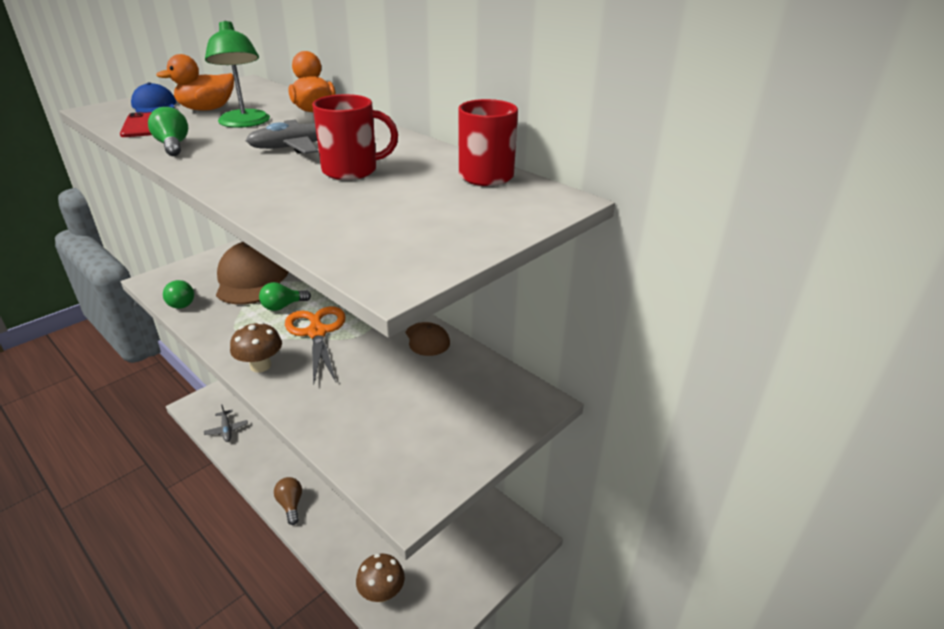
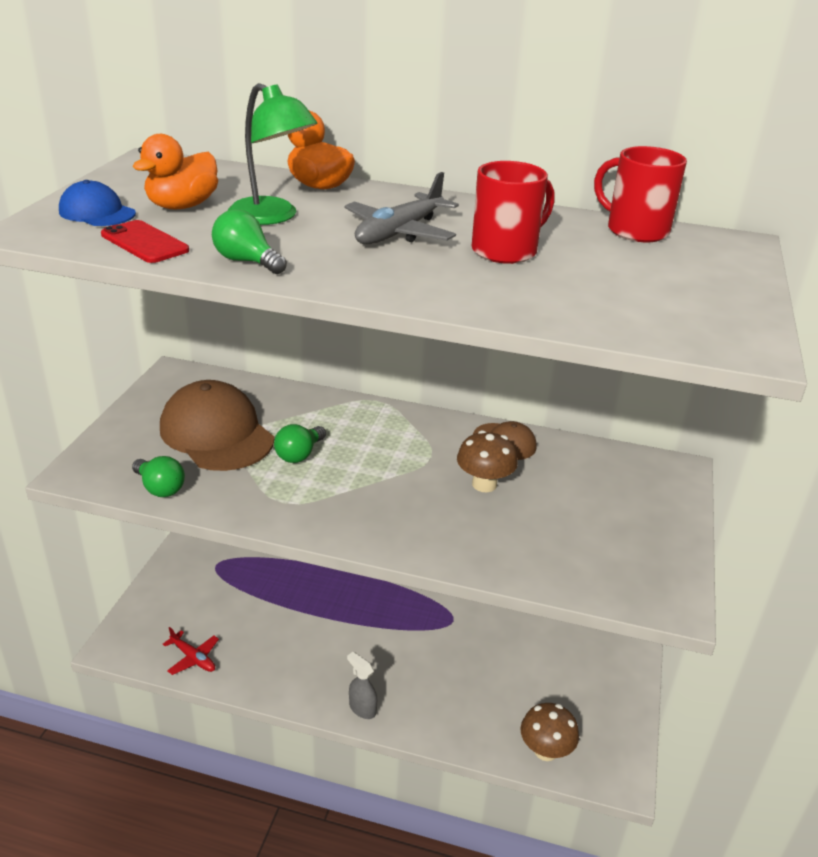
camera: 30 degrees left, 0 degrees up
(226, 429) = (193, 658): grey plane -> red plane
(260, 365) = (360, 528): brown mushroom -> brown mushroom (484, 484)
(290, 505) = (362, 708): brown light bulb -> grey spray bottle
(317, 332) = (378, 471): orange scissors -> none

